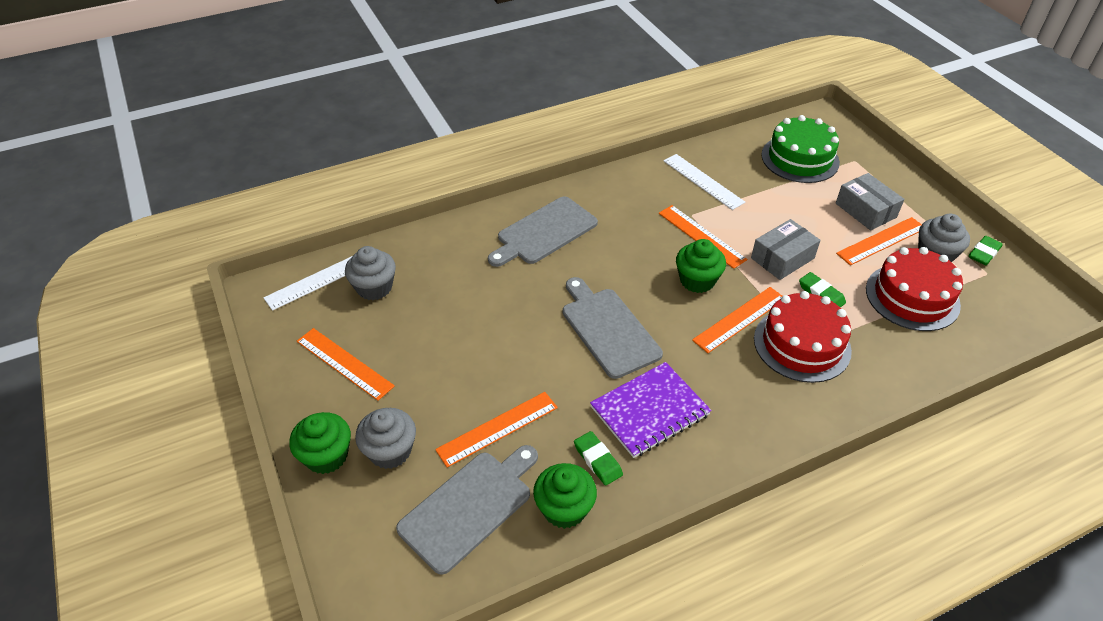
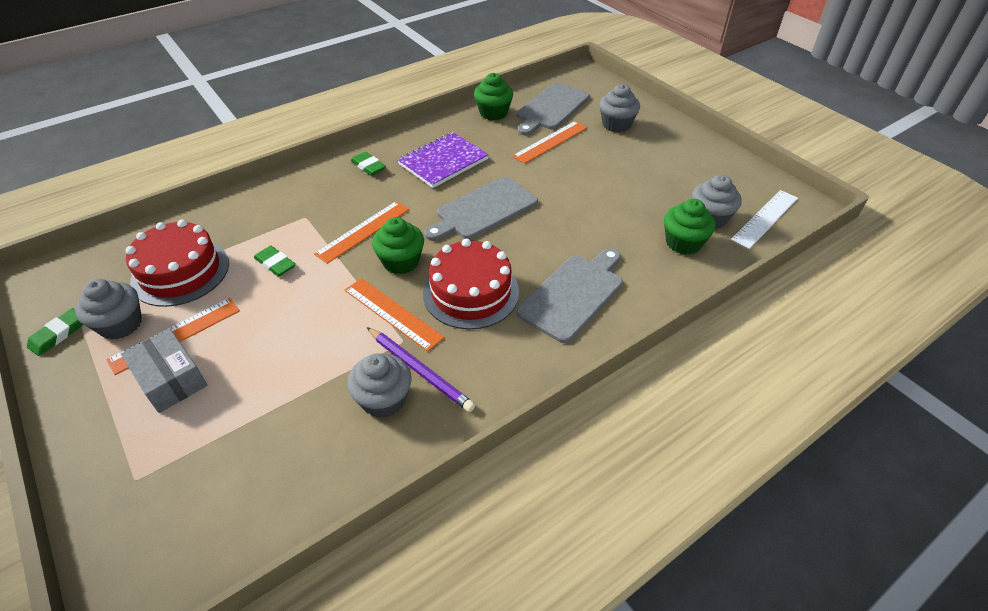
camera: 170 degrees right, 0 degrees up
(326, 456) = (655, 119): green cupcake -> green cupcake (683, 243)
(344, 363) = (686, 164): orange ruler -> none
(597, 460) = (477, 134): green eraser -> green eraser (368, 166)
(608, 329) = (484, 210): grey cutting board -> grey cutting board turned 90 degrees clockwise
(677, 195) = (420, 370): none -> purple pencil
(703, 181) = (384, 399): white ruler -> grey cupcake
(782, 258) = (304, 297): grey box -> none
(800, 158) = (224, 470): green cake -> none
(802, 344) = (311, 217): red cake -> red cake (471, 292)

